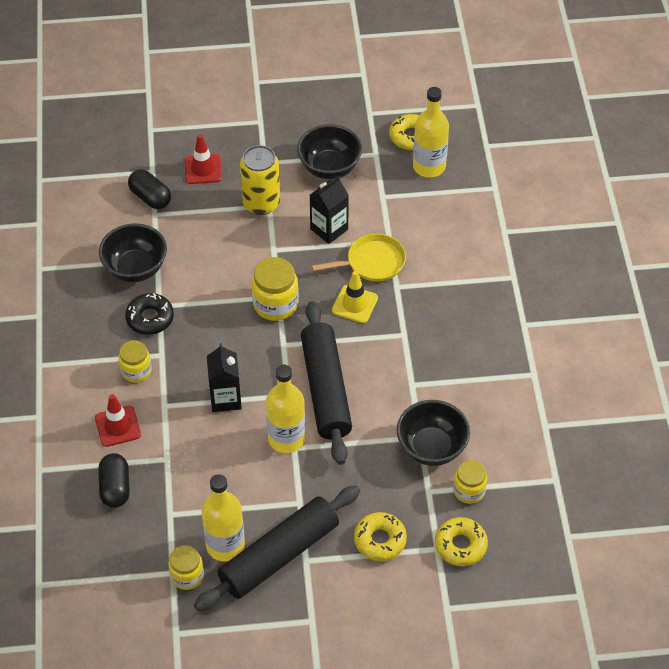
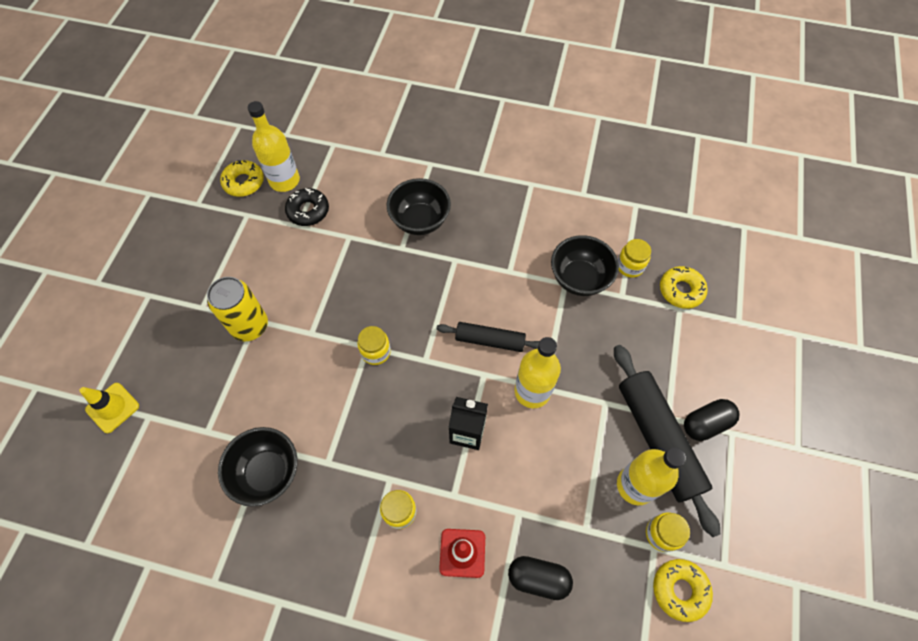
camera: 70 degrees left, 10 degrees up
(150, 197) = (182, 429): black capsule -> black capsule (706, 424)
(150, 318) = (339, 477): black donut -> black donut (308, 211)
(203, 169) = (176, 366): red traffic cone -> none
(275, 304) = (376, 352): yellow jar -> yellow jar, size x0.66
(325, 389) = (490, 340): black rolling pin -> black rolling pin, size x0.58
(329, 167) = (241, 255): black bowl -> black bowl (420, 221)
(329, 229) = (311, 279): black carton -> none
(354, 304) = (406, 286): yellow traffic cone -> yellow traffic cone (112, 407)
(372, 262) = (366, 257): yellow pan -> none
(380, 540) = (661, 349): yellow donut -> yellow donut (680, 590)

